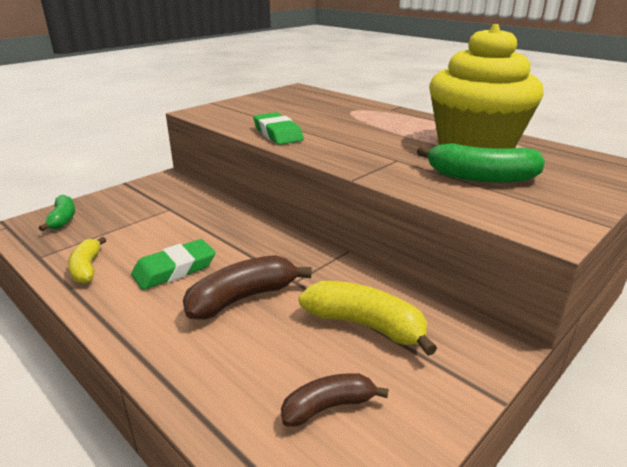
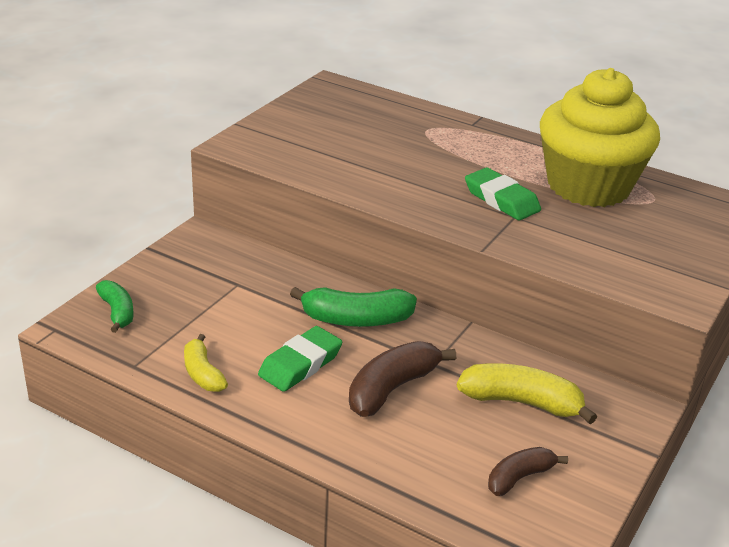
camera: 15 degrees left, 5 degrees up
(278, 133) = (361, 182): green eraser -> green eraser (501, 200)
(480, 177) = (606, 236): green banana -> green banana (356, 319)

